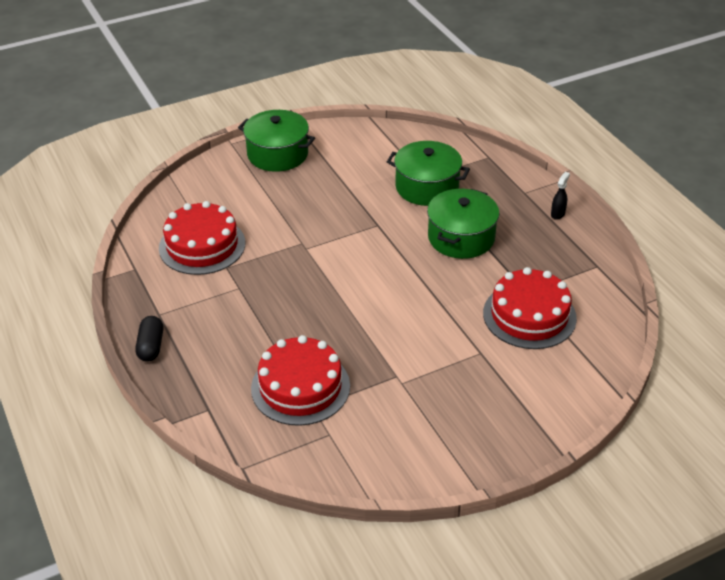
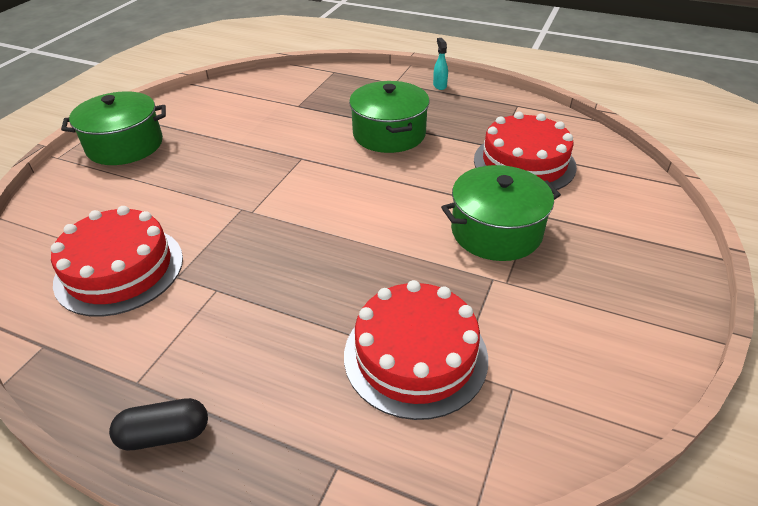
camera: 40 degrees left, 0 degrees up
(151, 346) = (165, 434): black capsule -> black capsule turned 60 degrees counterclockwise
(427, 187) = (309, 111): green pot -> green pot (496, 231)
(558, 214) = (439, 85): black spray bottle -> turquoise spray bottle

